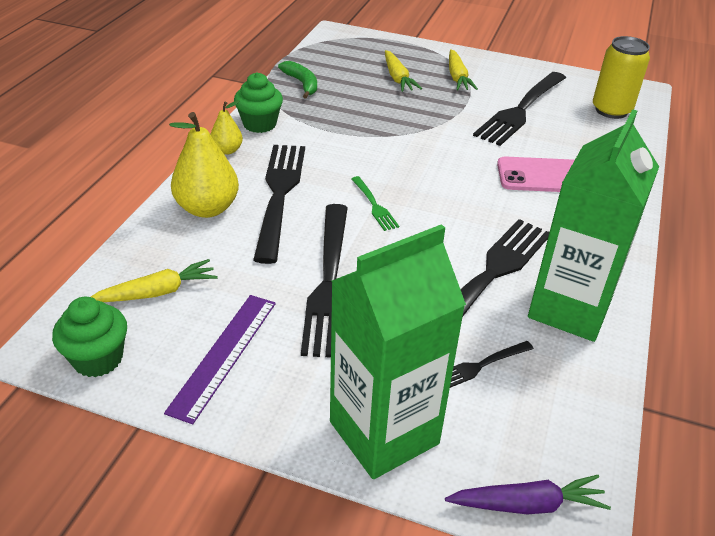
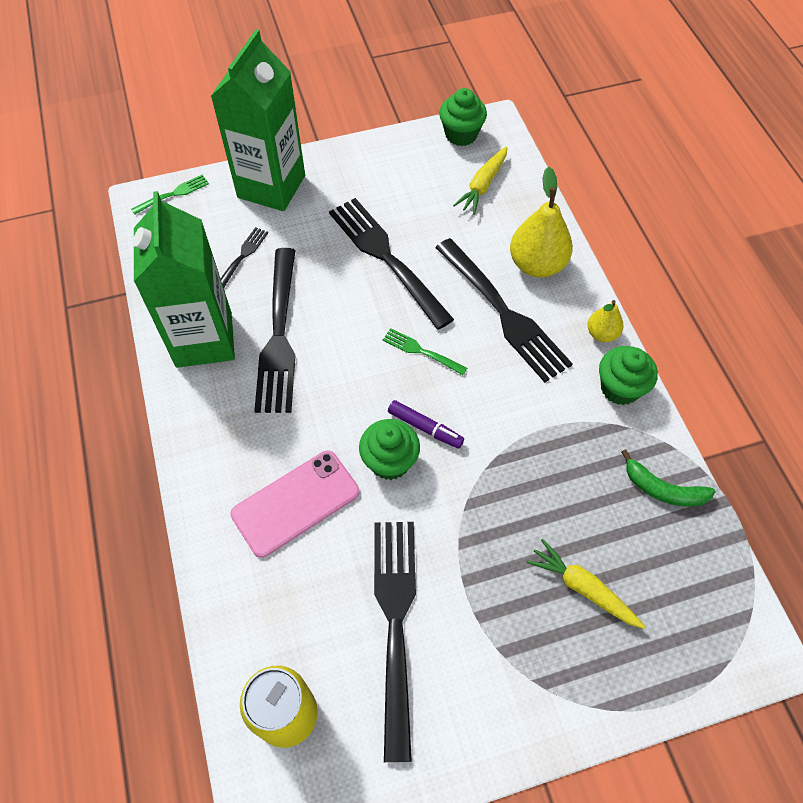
camera: 145 degrees right, 20 degrees up
(224, 355) = (398, 175): purple ruler -> none
(418, 167) = (425, 428): none -> purple marker
(457, 77) = (520, 651): yellow carrot -> none
(462, 164) = (390, 461): none -> green cupcake
(527, 504) = (173, 194): purple carrot -> green fork

